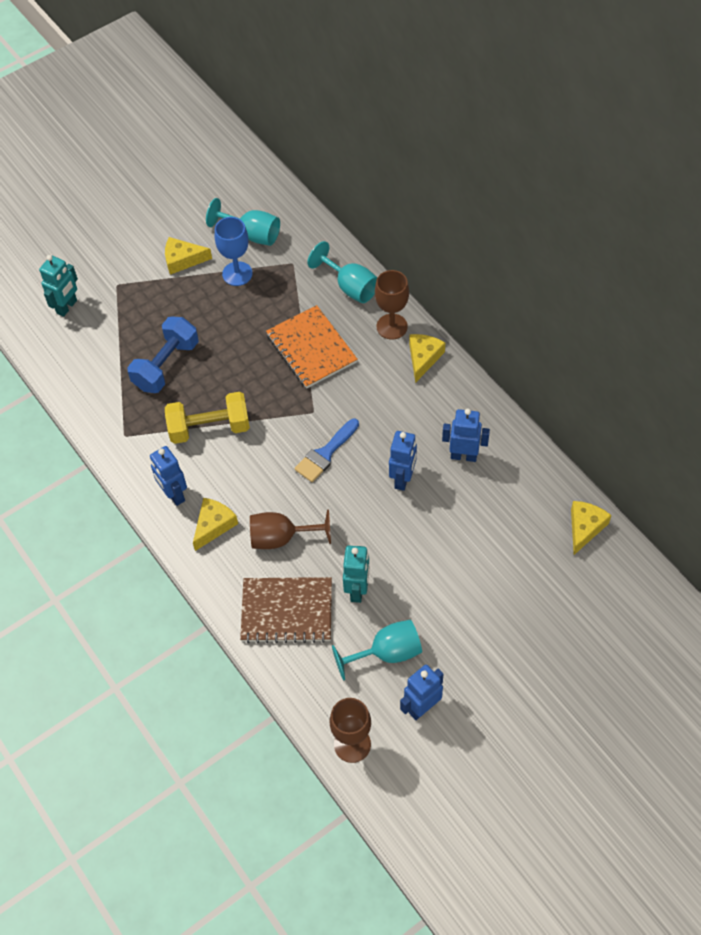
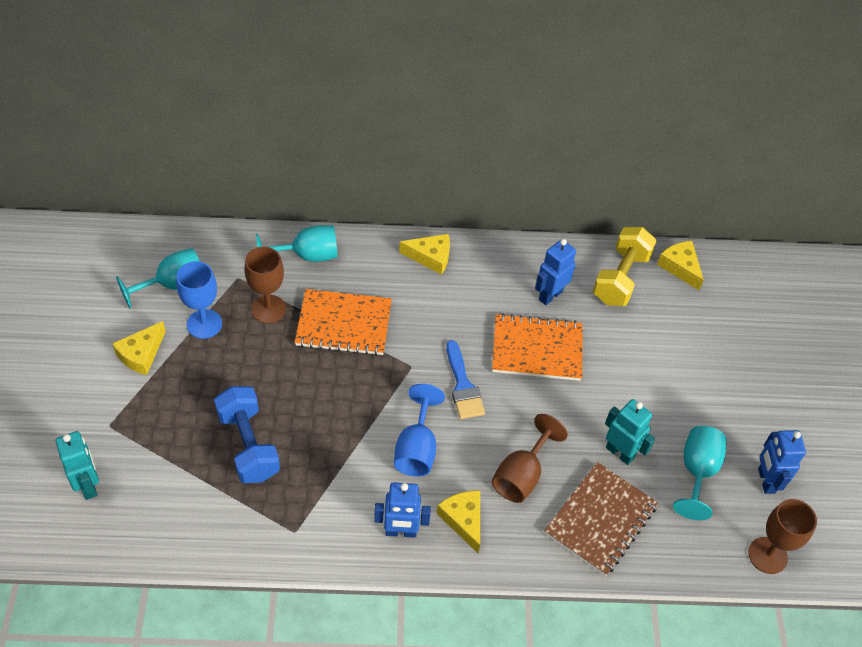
camera: 60 degrees left, 5 degrees down
(209, 428) = (353, 455): yellow dumbbell -> yellow dumbbell (620, 278)
(247, 460) = (416, 448): none -> blue goblet
(392, 326) = (378, 256): brown goblet -> brown goblet (268, 309)
(403, 479) = (537, 349): blue robot -> orange notebook
(423, 358) = (430, 257): yellow cheese -> yellow cheese turned 135 degrees clockwise

